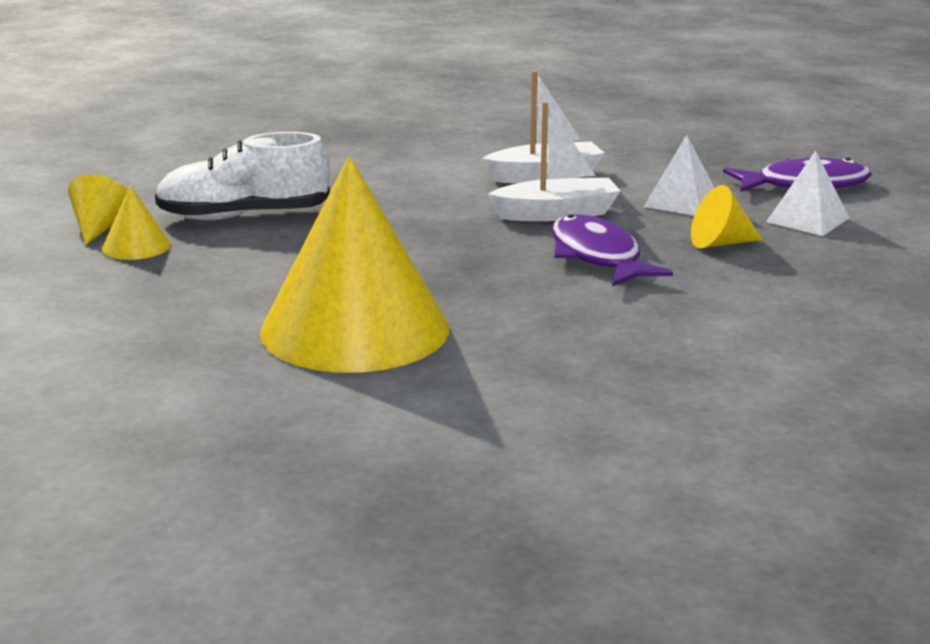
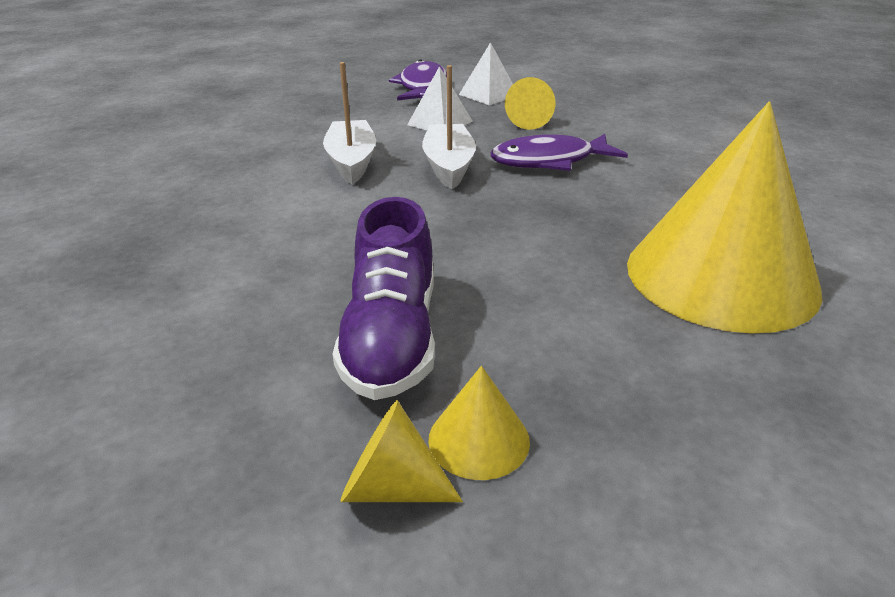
camera: 80 degrees left, 10 degrees up
(243, 216) = (391, 338): white shoe -> purple shoe

